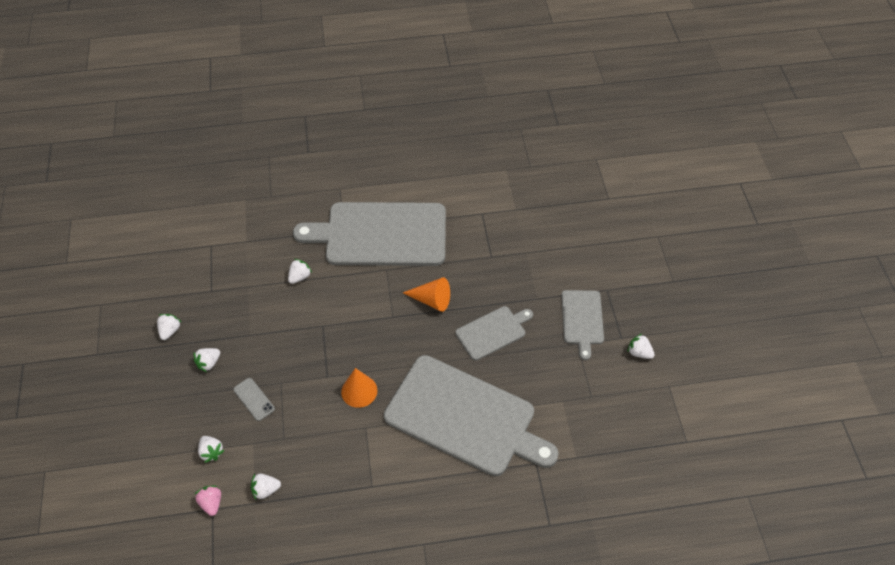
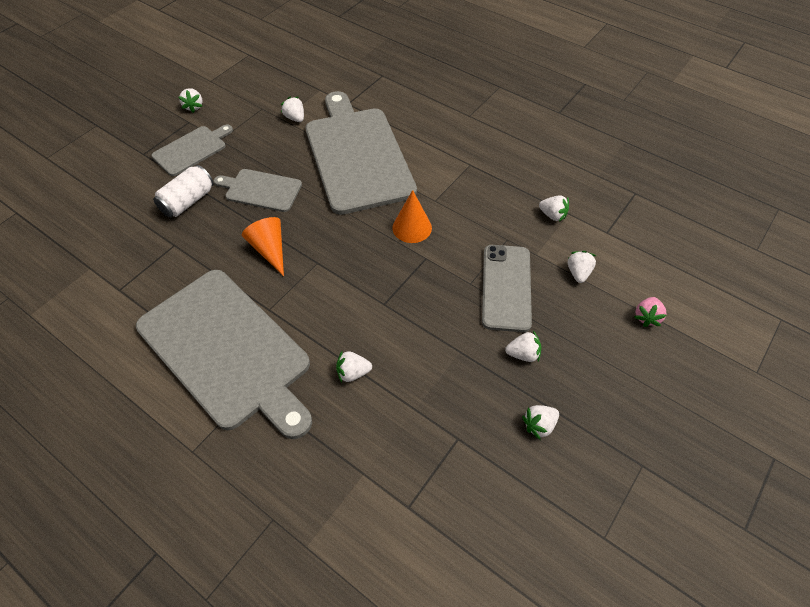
camera: 135 degrees left, 0 degrees up
(211, 503) = (604, 236): pink strawberry -> pink strawberry (646, 317)
(254, 399) = (506, 287): grey phone -> grey phone, size x1.86
(525, 286) = (188, 201): none -> white can
(554, 410) = (295, 118): none -> white strawberry

